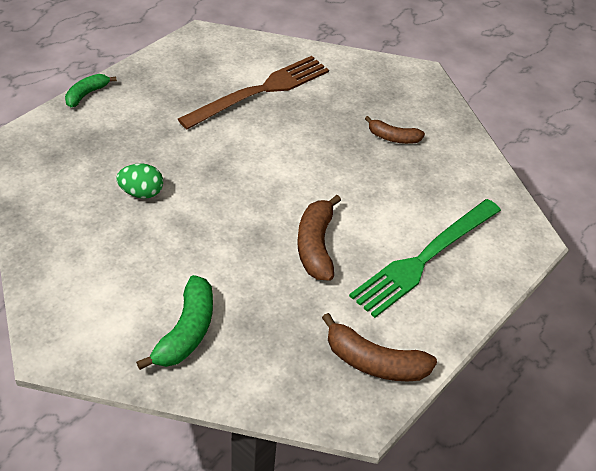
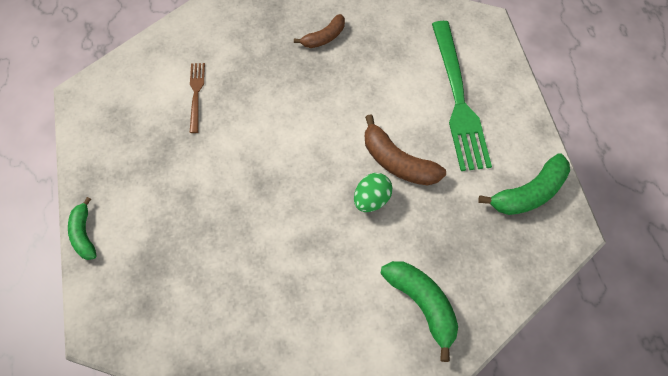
camera: 50 degrees left, 15 degrees up
(141, 193) = (248, 256): green egg -> green egg (371, 200)
(260, 91) = (196, 94): brown fork -> brown fork, size x0.47
(374, 362) = (529, 193): brown banana -> green banana

